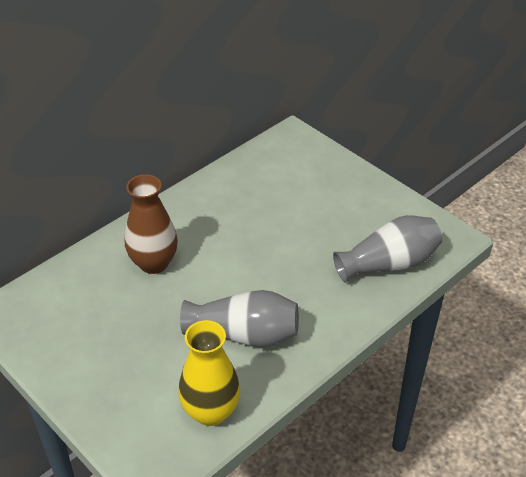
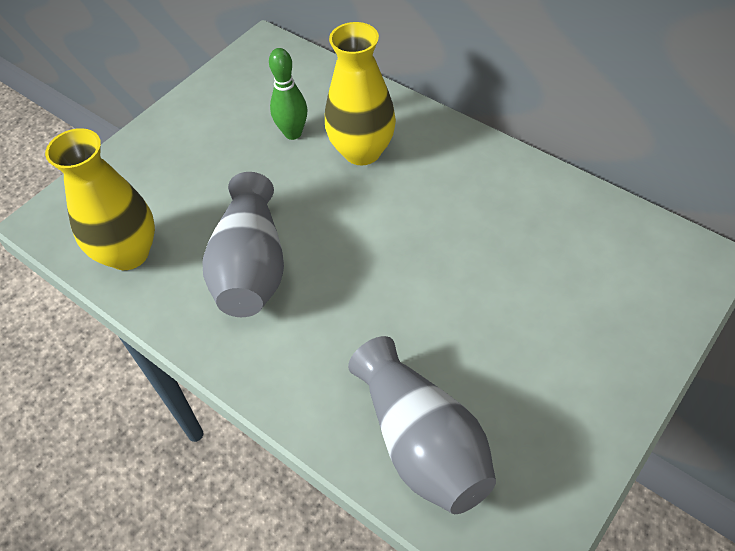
camera: 85 degrees right, 10 degrees up
(118, 301) = (293, 133): none -> green bowling pin
(154, 263) = (362, 151): brown vase -> yellow vase

